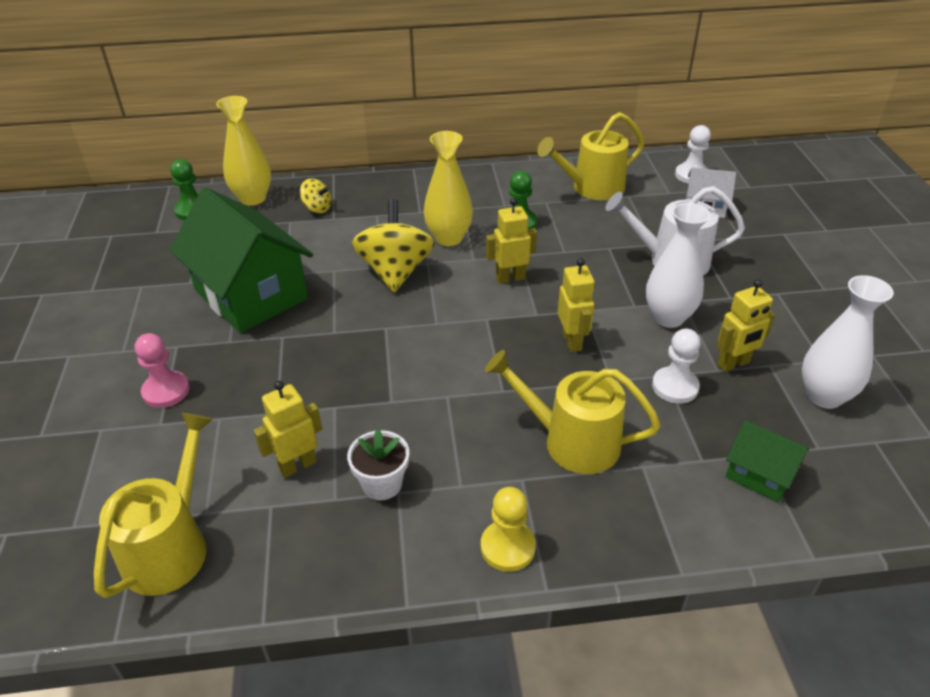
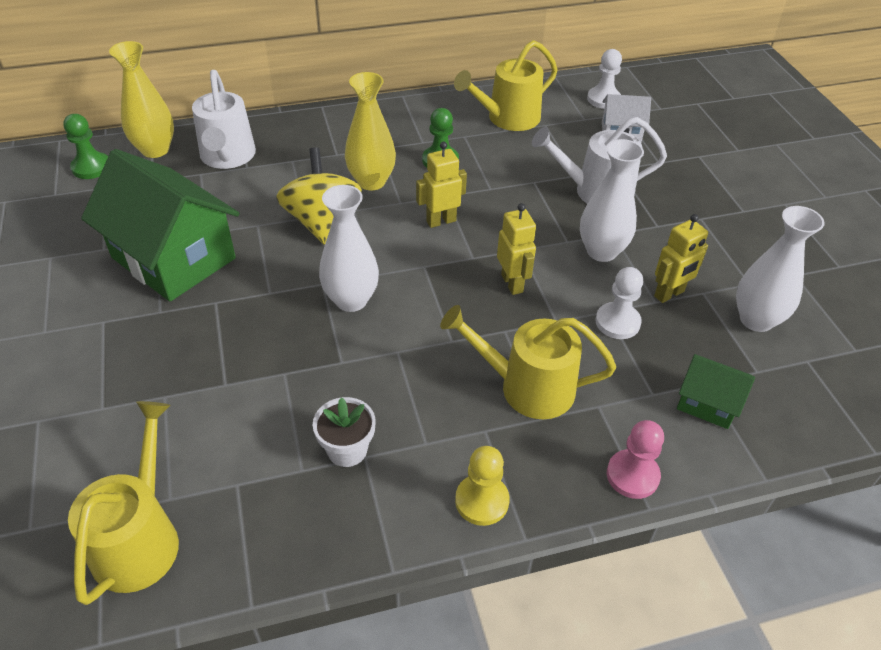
camera: 10 degrees left, 5 degrees up
(166, 391) = (101, 372): pink pawn -> pink pawn (632, 475)
(298, 465) = (257, 439): yellow robot -> none
(317, 208) = (227, 157): yellow spinning top -> white watering can
(410, 345) = (351, 300): none -> white vase

